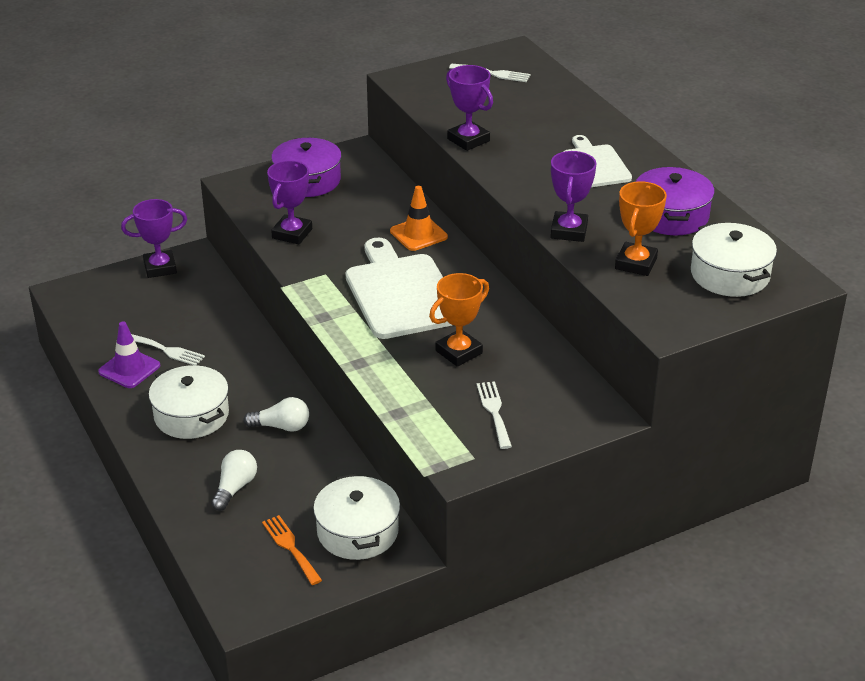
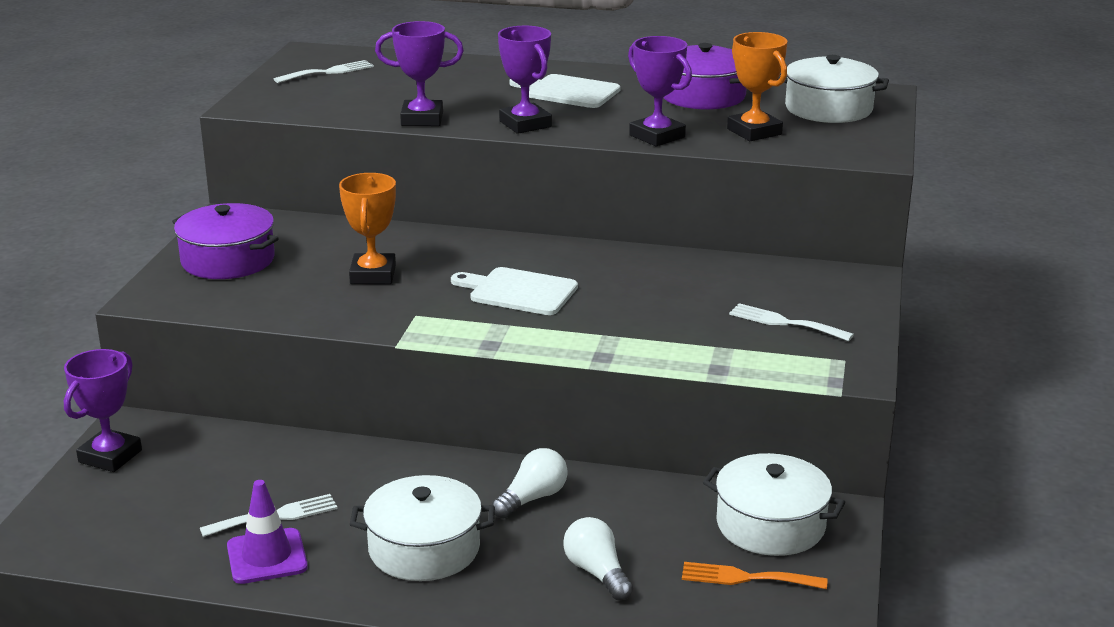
camera: 50 degrees left, 10 degrees down
(292, 233) = (309, 304): purple trophy -> purple trophy (525, 124)
(401, 293) = (519, 292): white cutting board -> white cutting board, size x0.60
(418, 234) = (434, 246): orange traffic cone -> none
(459, 352) = (664, 302): orange trophy -> orange trophy (373, 275)

